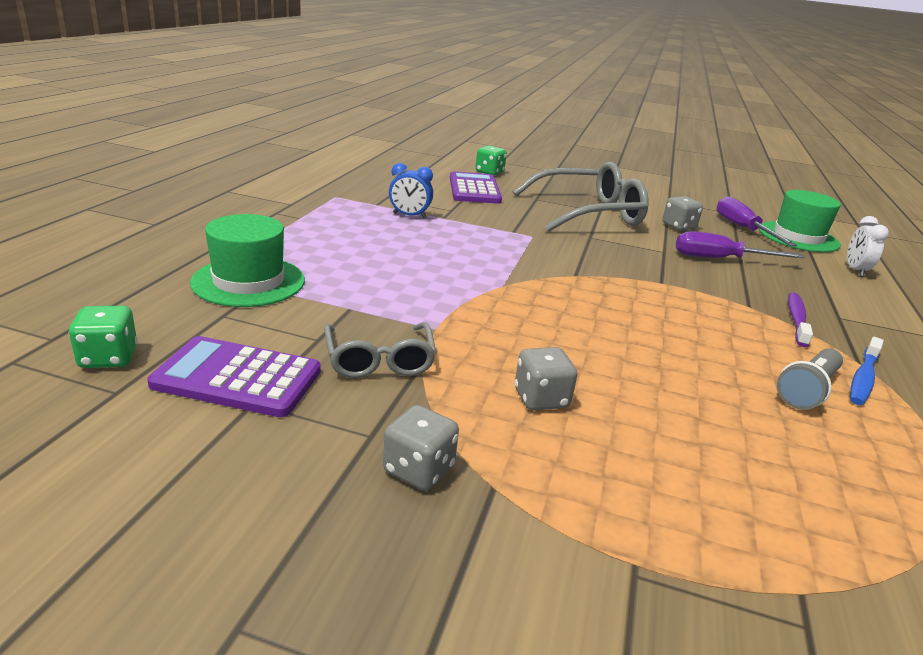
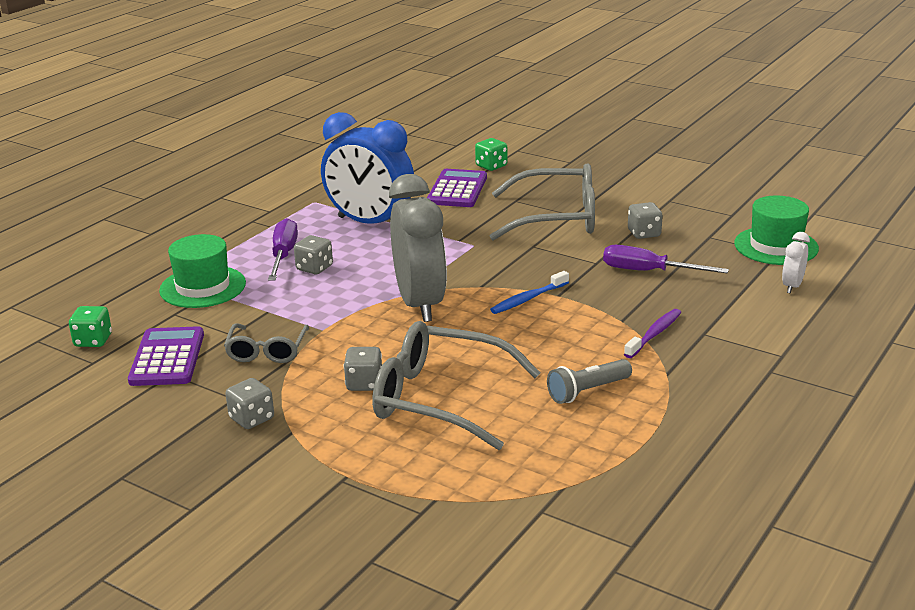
camera: 20 degrees right, 0 degrees up
(238, 378) = (167, 358): purple calculator -> purple calculator turned 60 degrees clockwise
(378, 259) = (314, 268): none -> grey dice
(409, 215) = (370, 223): blue clock -> blue clock, size x2.32
(527, 295) = (420, 304): none -> grey clock
(654, 414) = (440, 399): none -> grey glasses
(742, 228) = (719, 235): purple screwdriver -> purple screwdriver (283, 255)
(863, 378) = (652, 385): blue toothbrush -> blue toothbrush (528, 299)

